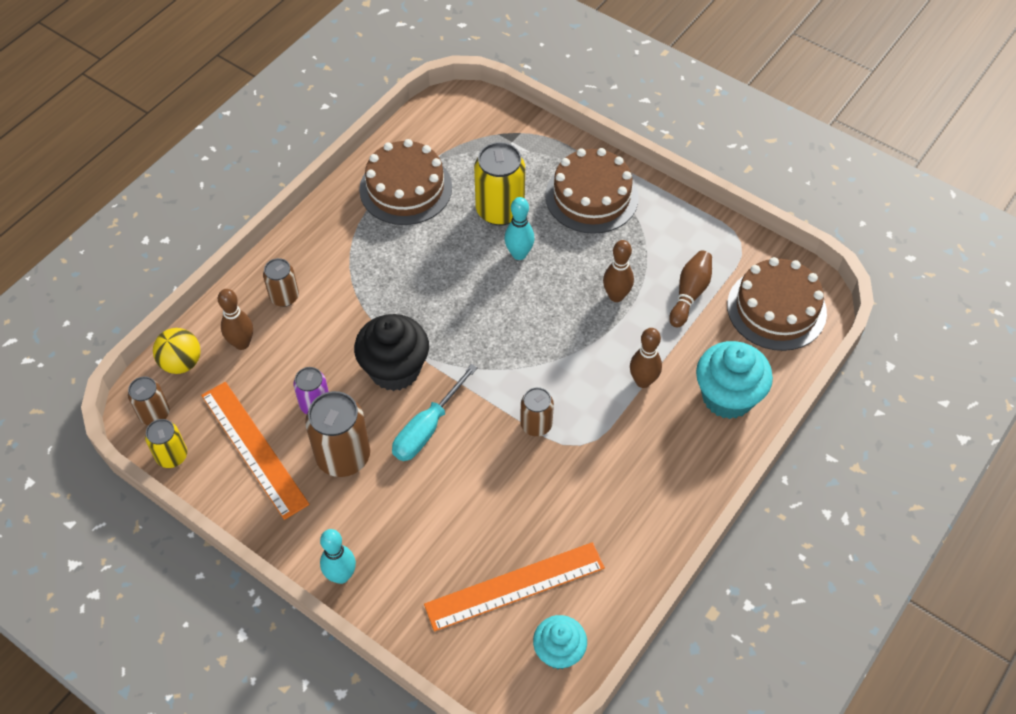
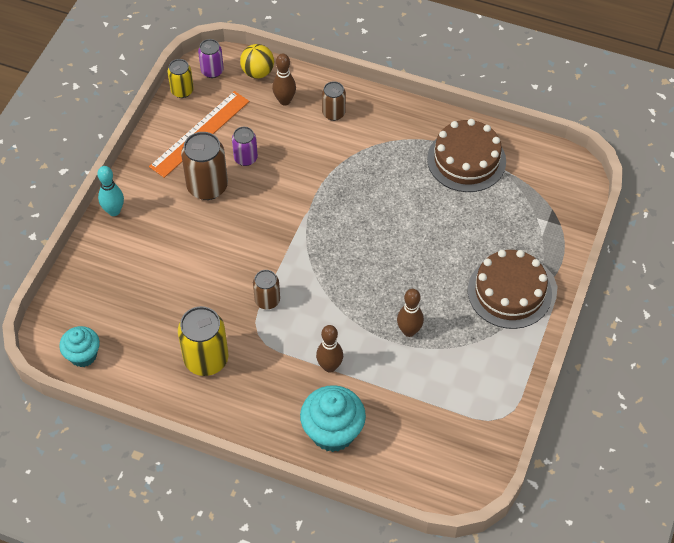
camera: 75 degrees right, 0 degrees up
(154, 414) = (212, 71): brown can -> purple can
(395, 369) = (290, 198): black cupcake -> none
(427, 428) = (245, 231): turquoise screwdriver -> none
(500, 210) = (468, 229): yellow can -> yellow can (206, 359)
(515, 586) = (128, 316): orange ruler -> none
(519, 254) = (428, 253): turquoise bowling pin -> none
(690, 294) = (430, 386): brown bowling pin -> none
(776, 309) = (437, 457): brown cake -> none

